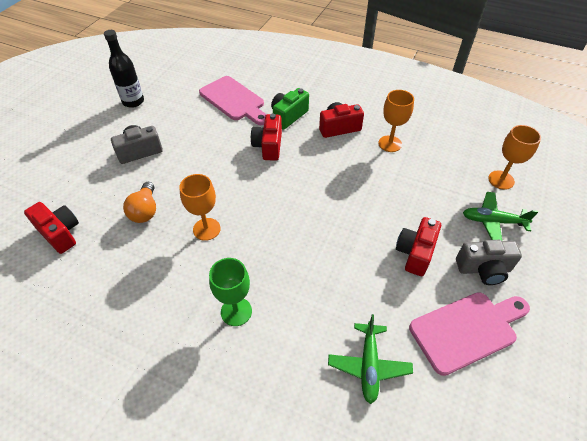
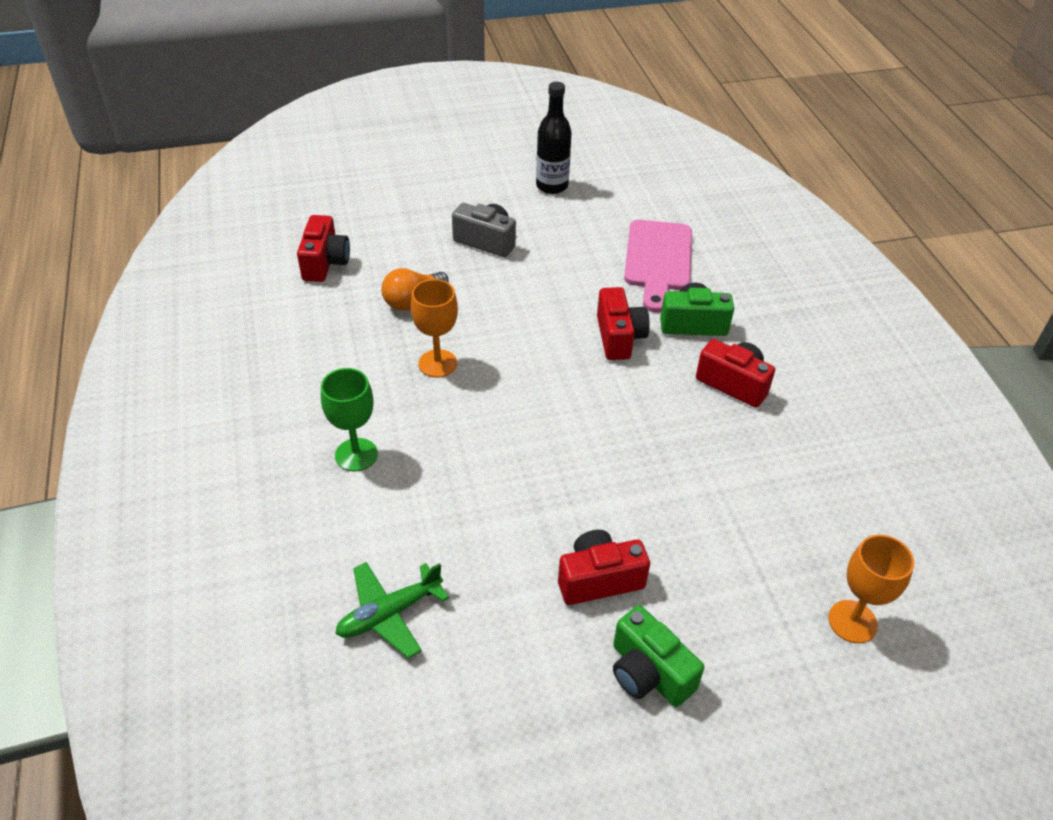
camera: 50 degrees right, 5 degrees down
(268, 146) = (619, 337): red camera -> red camera turned 120 degrees clockwise
(390, 144) = (769, 453): orange goblet -> none
(467, 329) = (528, 696): pink cutting board -> none
(483, 269) = (648, 673): grey camera -> green camera
(493, 221) = (752, 647): green plane -> none

